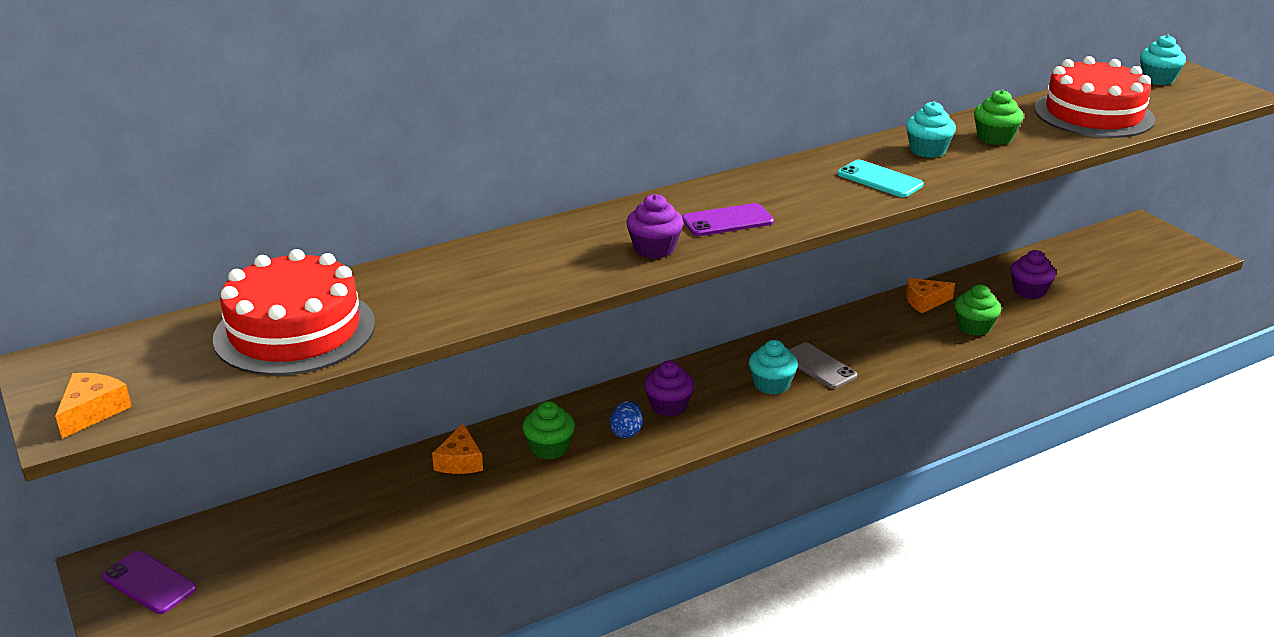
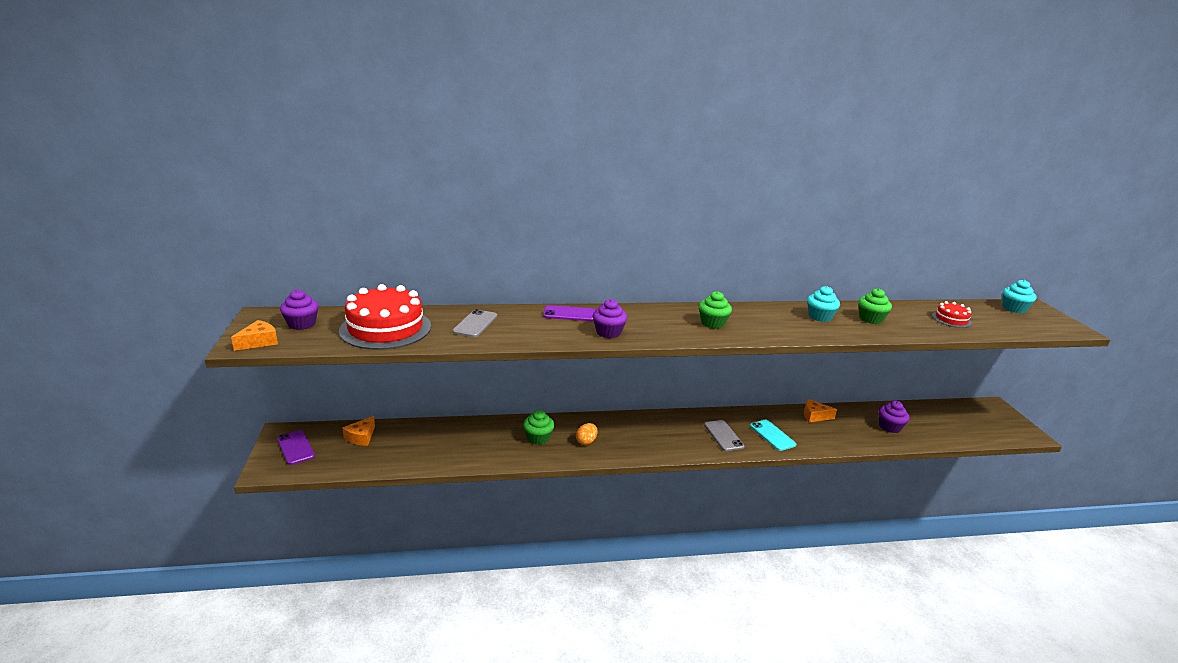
camera: 20 degrees right, 5 degrees down
(437, 285) = (475, 324): none -> grey phone
(460, 461) = (486, 431): orange cheese -> orange cheese (361, 437)
(626, 432) = (586, 441): blue egg -> orange egg
(668, 406) = (619, 434): purple cupcake -> purple cupcake (302, 324)
(727, 221) = (663, 328): purple phone -> purple phone (569, 314)
(771, 384) = (688, 438): turquoise cupcake -> none
(880, 179) = (776, 326): turquoise phone -> turquoise phone (772, 435)
(974, 327) = (839, 439): green cupcake -> green cupcake (712, 323)
(1093, 114) = (951, 319): red cake -> red cake, size x0.47

